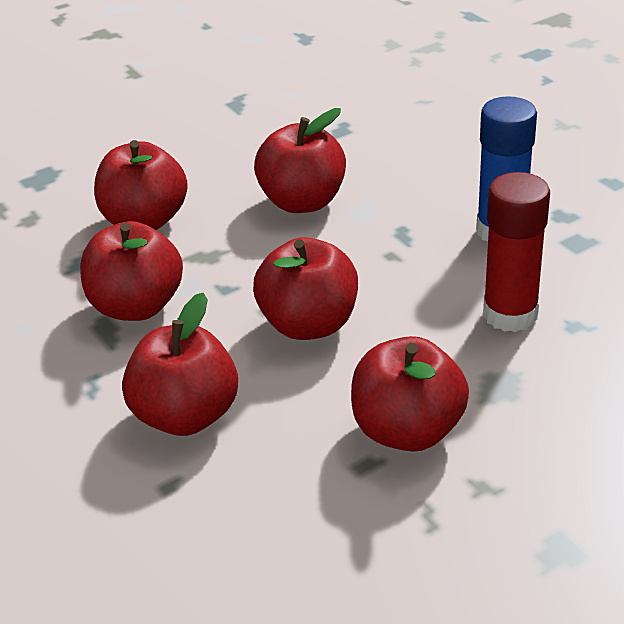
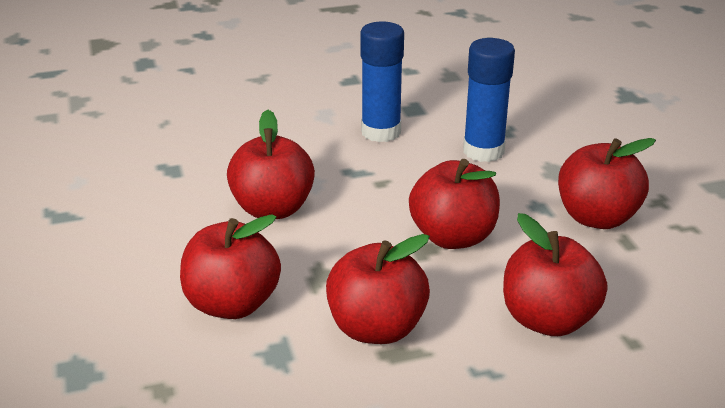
camera: 75 degrees left, 5 degrees down
(510, 314) = (483, 151): red glue stick -> blue glue stick

